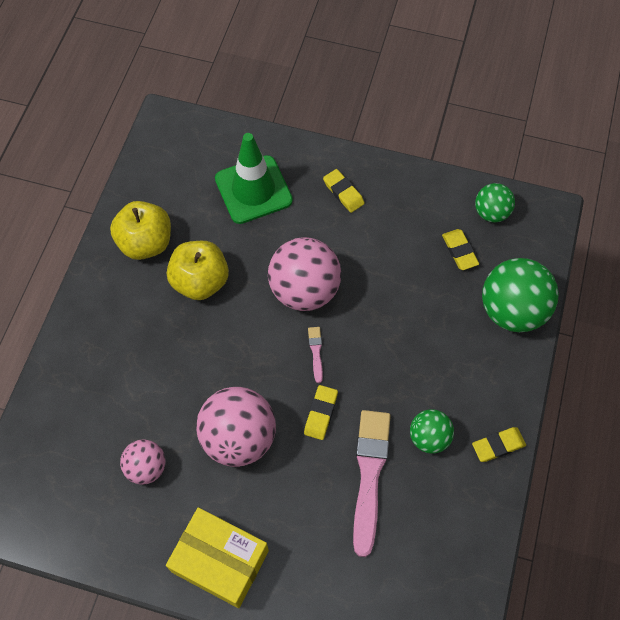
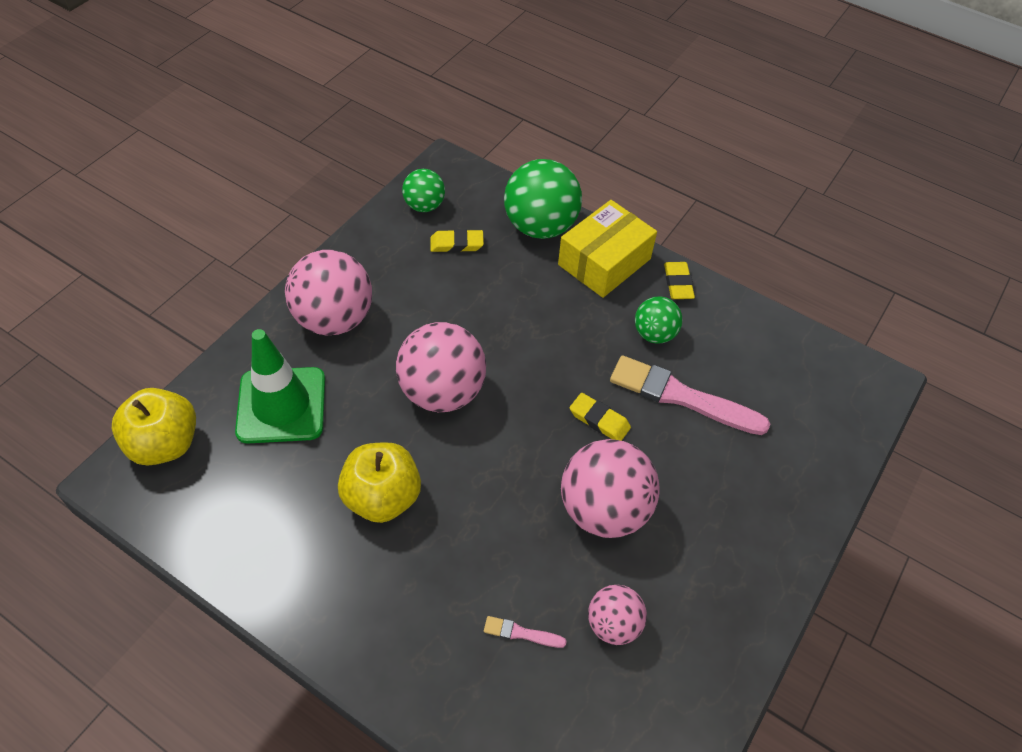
camera: 75 degrees left, 10 degrees down
(146, 243) = (295, 548): yellow apple -> yellow apple (165, 444)
(220, 561) = (748, 569): yellow box -> yellow box (604, 262)
(316, 352) = (524, 403): pink brush -> pink brush (521, 633)
(343, 192) = (334, 319): yellow eraser -> pink ball

